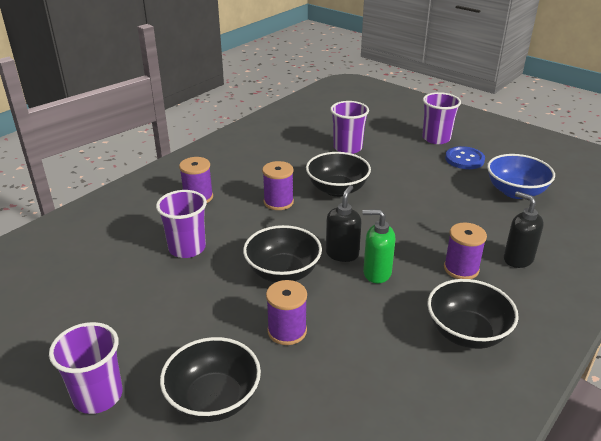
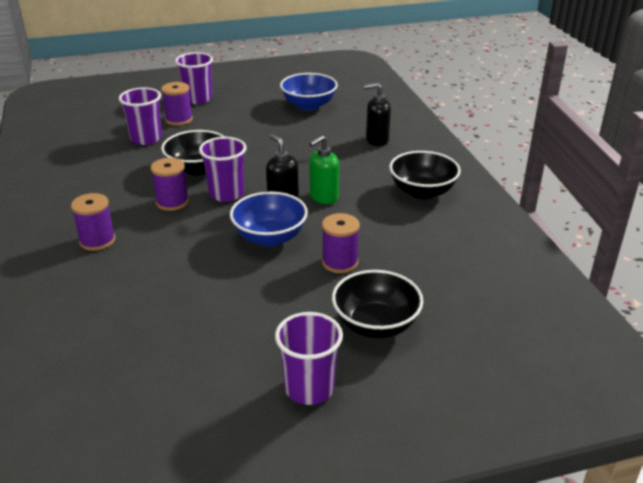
camera: 55 degrees left, 0 degrees up
(187, 248) = (169, 274): purple cup -> purple cup (226, 194)
(283, 272) = (270, 237): black bowl -> blue bowl
(461, 269) = (361, 164): purple spool -> purple spool (179, 119)
(464, 159) = (243, 102): blue button -> none

